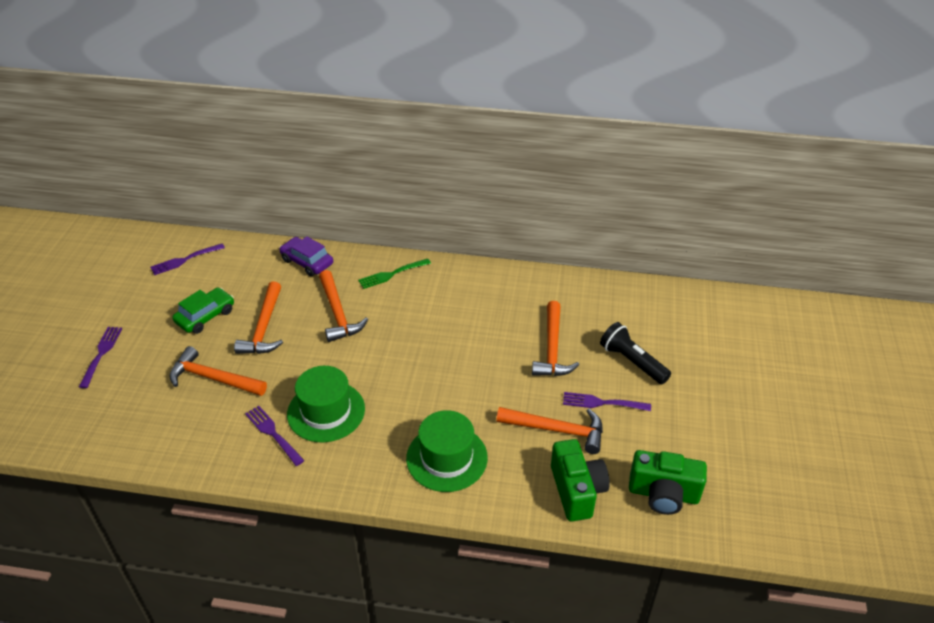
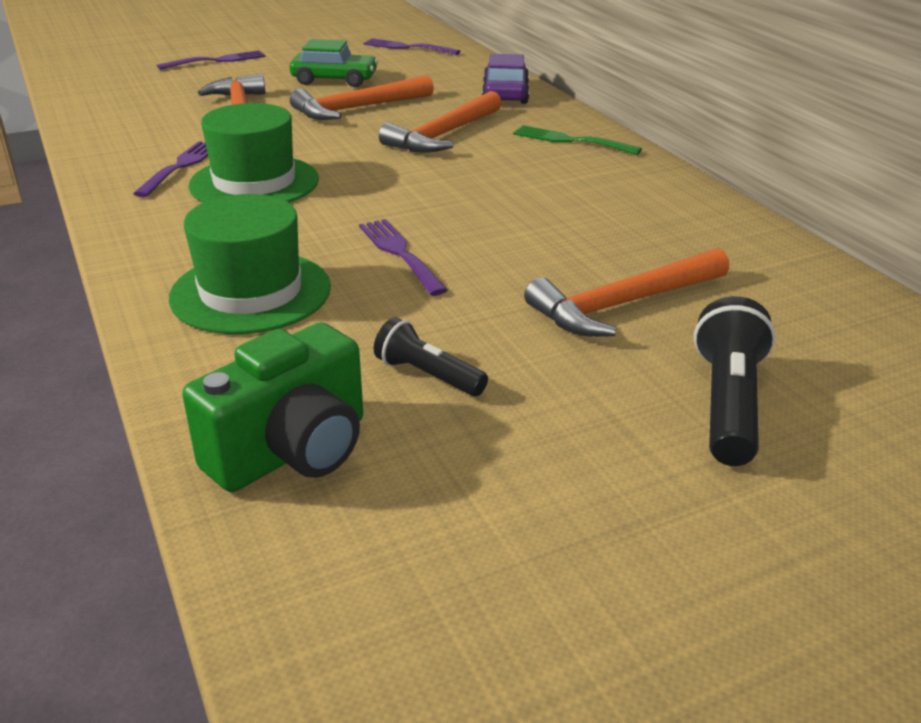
camera: 55 degrees right, 10 degrees down
(557, 430) = (428, 375): orange hammer -> black flashlight
(602, 403) = (563, 404): purple fork -> purple fork (400, 253)
(663, 494) = (391, 586): green camera -> none

